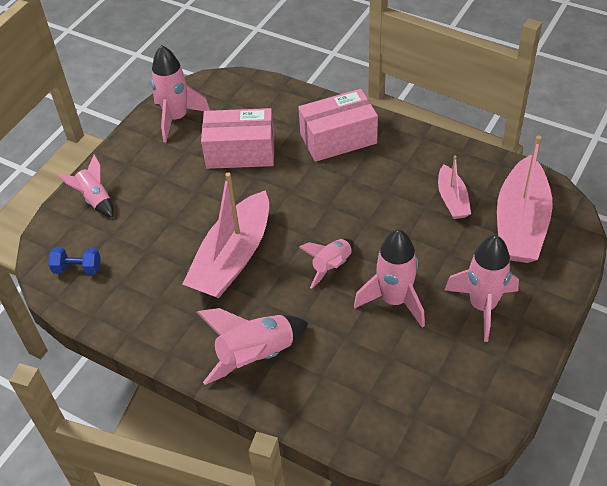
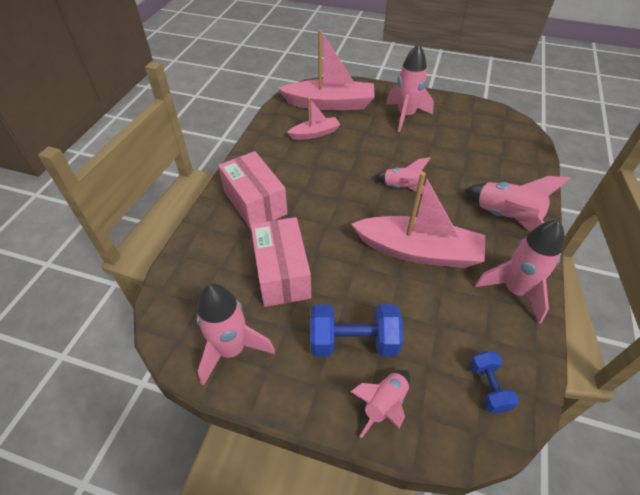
camera: 105 degrees left, 0 degrees up
(154, 190) = (353, 342): none -> blue dumbbell
(394, 300) = (419, 153): pink rocket -> pink rocket (514, 290)

